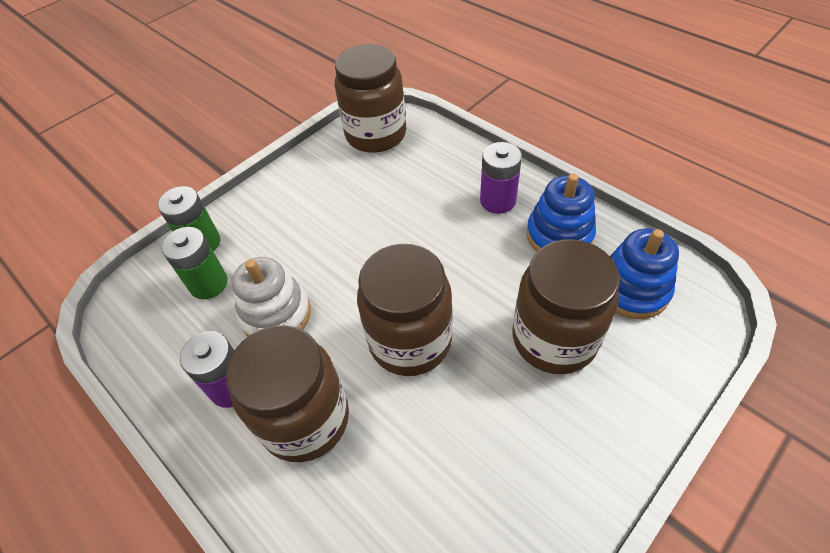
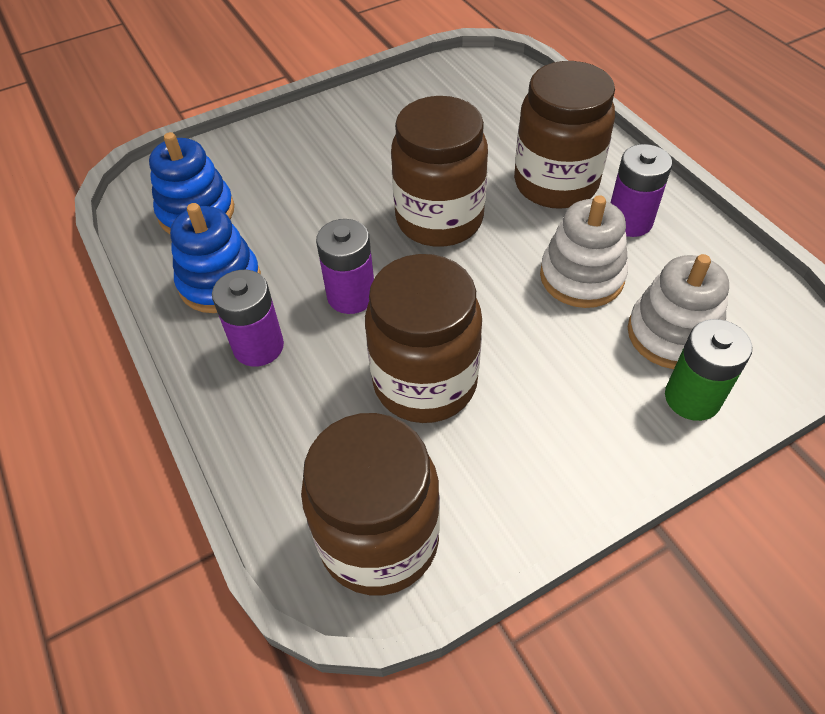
camera: 165 degrees left, 0 degrees up
(208, 283) = (672, 334): green battery -> white stacking toy
(453, 251) = (351, 296): none -> purple battery
(554, 339) = (302, 191): brown jar -> brown jar (425, 382)

